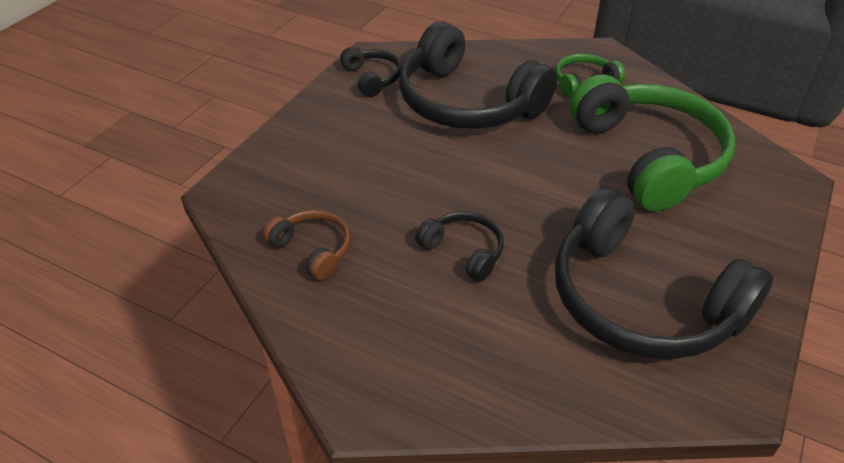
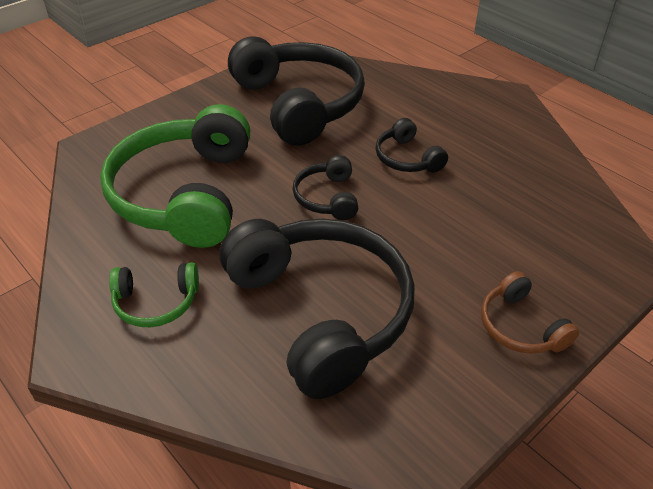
camera: 160 degrees left, 0 degrees up
(313, 250) = (535, 187): brown headphones -> brown headphones (520, 326)
(372, 78) = (433, 396): black headphones -> black headphones (327, 197)

